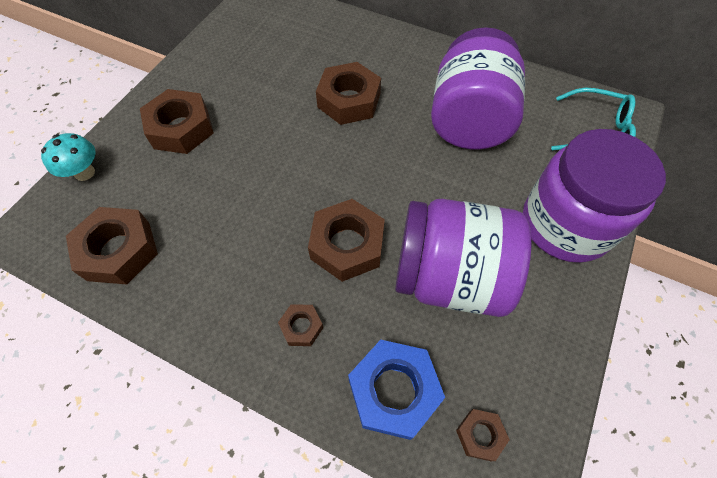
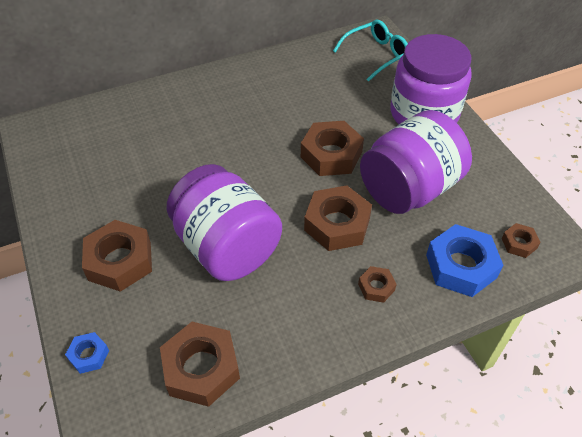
camera: 50 degrees left, 10 degrees down
(84, 173) = (89, 355): turquoise mushroom -> blue nut
(349, 100) = (215, 146): brown nut -> brown nut (331, 155)
(469, 120) = (304, 100): purple jar -> purple jar (227, 247)

